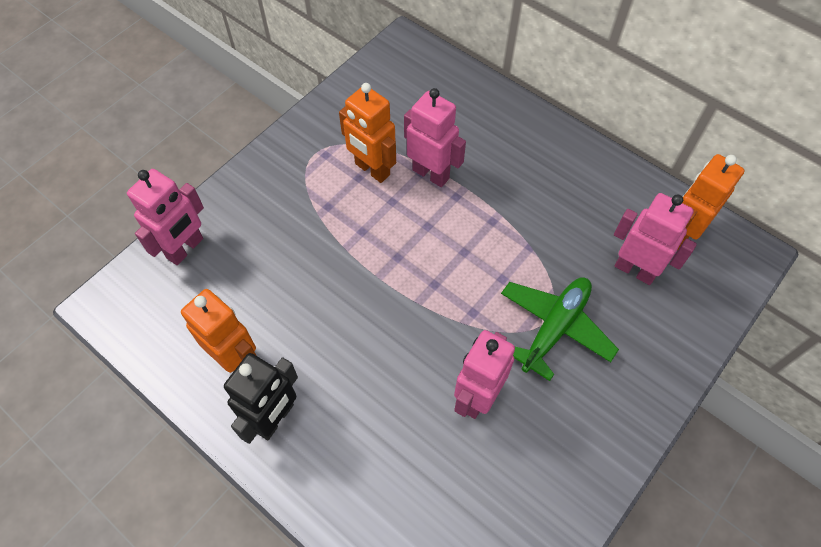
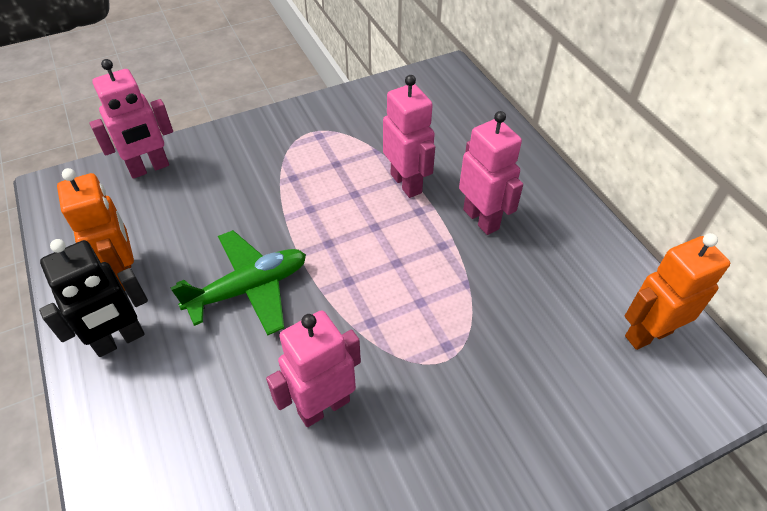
camera: 25 degrees right, 10 degrees down
(372, 170) = (353, 161): orange robot -> none
(554, 328) = (448, 372): green plane -> green plane (249, 289)
(635, 270) = (573, 350): pink robot -> pink robot (481, 219)

